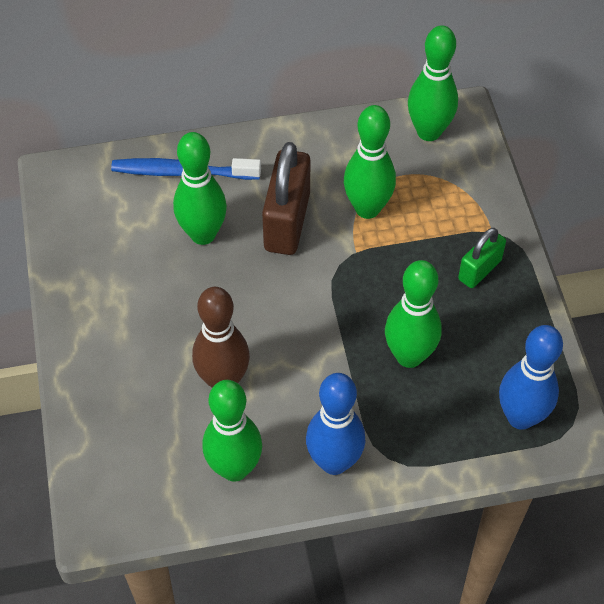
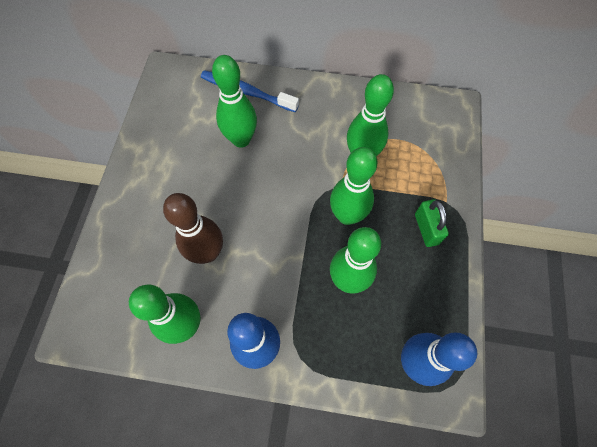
camera: 20 degrees right, 10 degrees up
(287, 222) = (301, 148): brown padlock -> none
(429, 132) = (427, 113): green bowling pin -> green bowling pin (347, 216)
(479, 270) = (426, 229): green padlock -> green padlock turned 75 degrees counterclockwise

